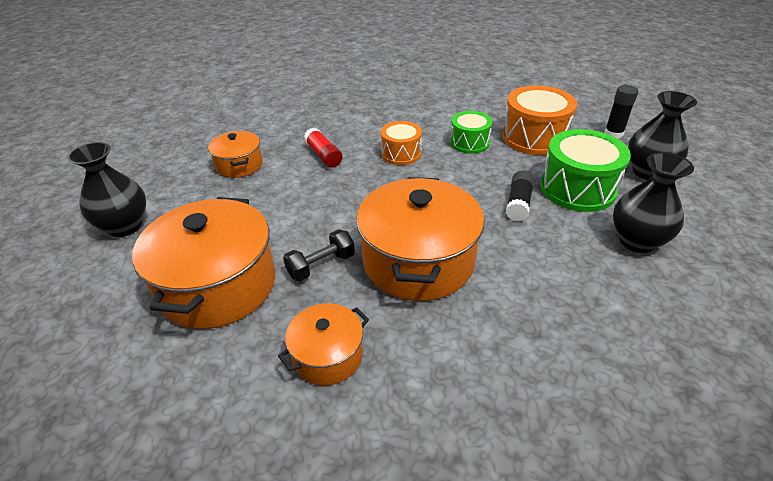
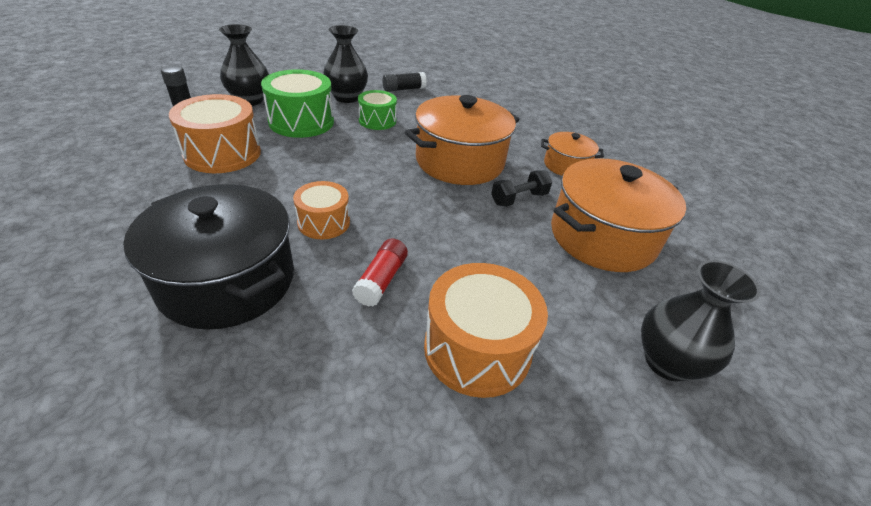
camera: 135 degrees left, 0 degrees up
(239, 165) = (477, 348): orange pot -> orange drum
(321, 265) = (519, 199): black dumbbell -> black dumbbell turned 45 degrees counterclockwise
(382, 113) = (227, 280): none -> black pot
(469, 142) = (262, 186): green drum -> green drum (377, 120)
(518, 203) = (347, 140): black glue stick -> black glue stick (404, 89)

